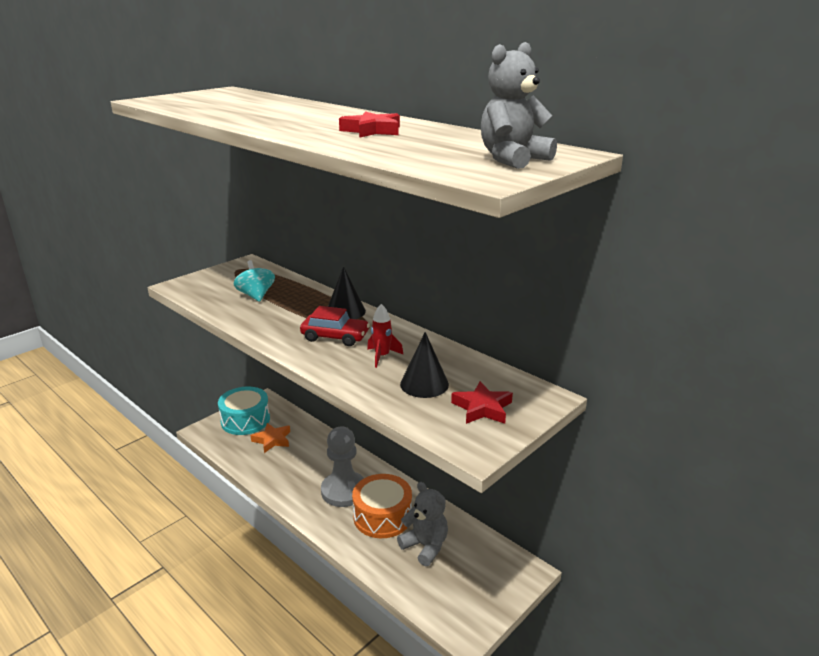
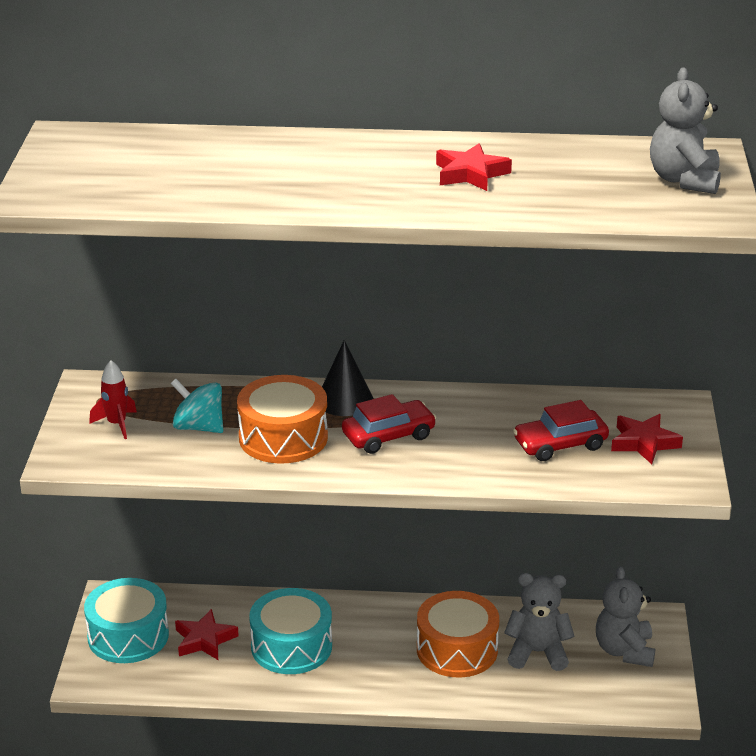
camera: 40 degrees left, 5 degrees up
(272, 440) = (204, 640): orange star -> red star
(283, 315) = (283, 437): none -> orange drum
(304, 465) = (291, 646): none -> turquoise drum
(344, 491) = (378, 647): grey pawn -> none
(382, 356) = (474, 435): red rocket -> red rocket (117, 424)
(424, 384) = (560, 444): black cone -> red car
(481, 579) = (624, 650): none -> grey teddy bear

